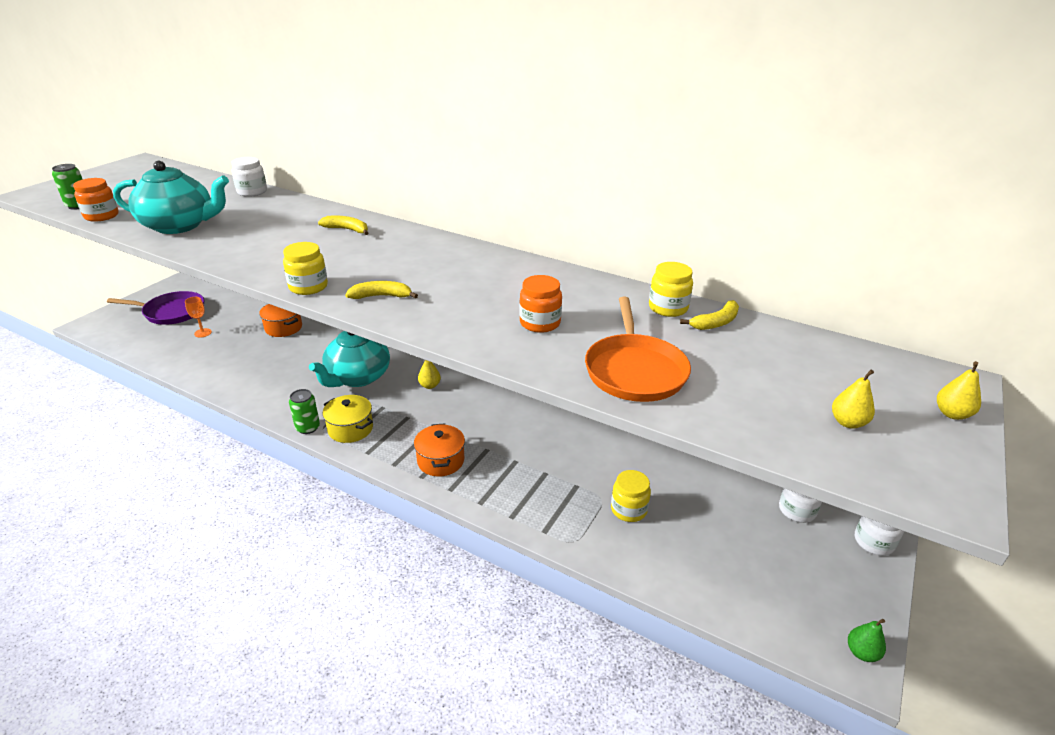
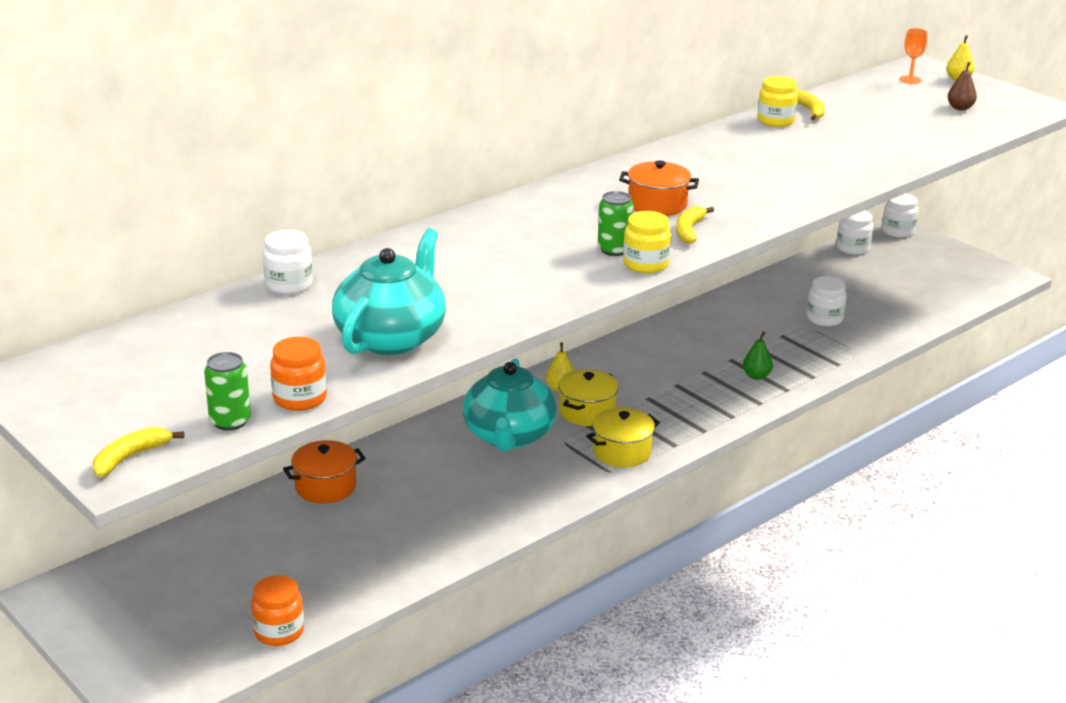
camera: 70 degrees left, 5 degrees down
(172, 312) = (176, 599): purple pan -> none
(203, 333) = (283, 565): orange goblet -> orange goblet (910, 80)
(308, 427) = (603, 482): green can -> green can (614, 250)
(347, 229) = (490, 233): yellow banana -> yellow banana (130, 457)
(357, 377) = (509, 436): turquoise teapot -> turquoise teapot turned 45 degrees clockwise
(401, 403) = (587, 412): none -> yellow pot
(440, 461) = (710, 402): orange pot -> orange pot (657, 205)
(540, 323) = (780, 172): orange jar -> orange jar (279, 631)
(628, 509) = (824, 318): yellow jar -> white jar
(635, 370) = (873, 153): orange pan -> none
(847, 422) = (960, 108): yellow pear -> brown pear
(861, 652) = (998, 271): green pear -> green pear (756, 376)

